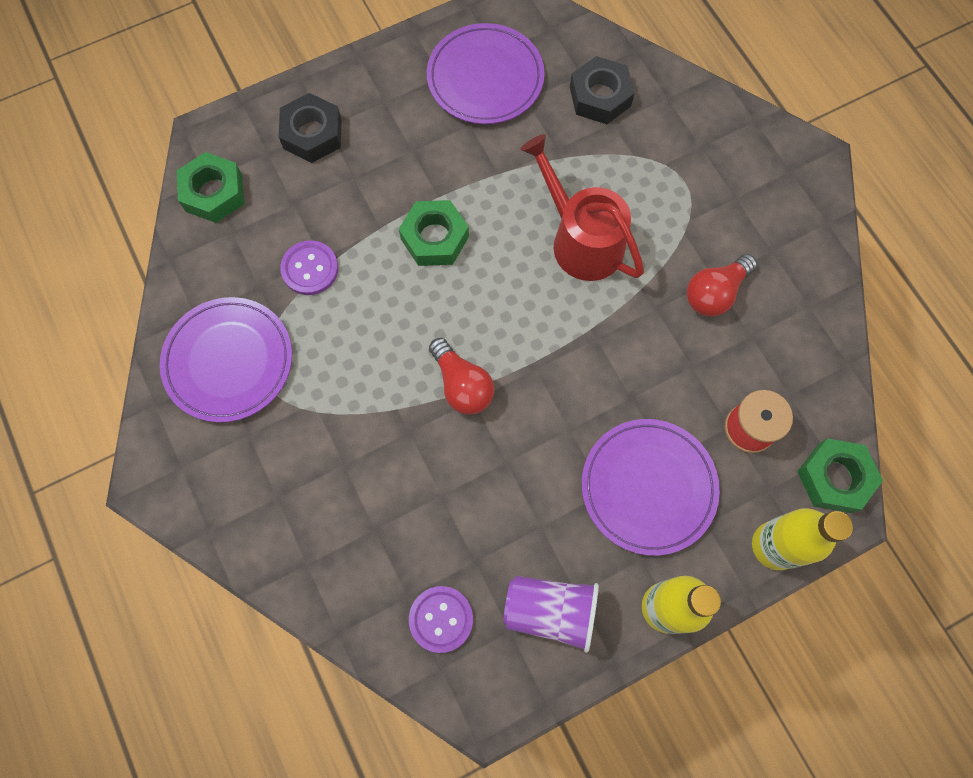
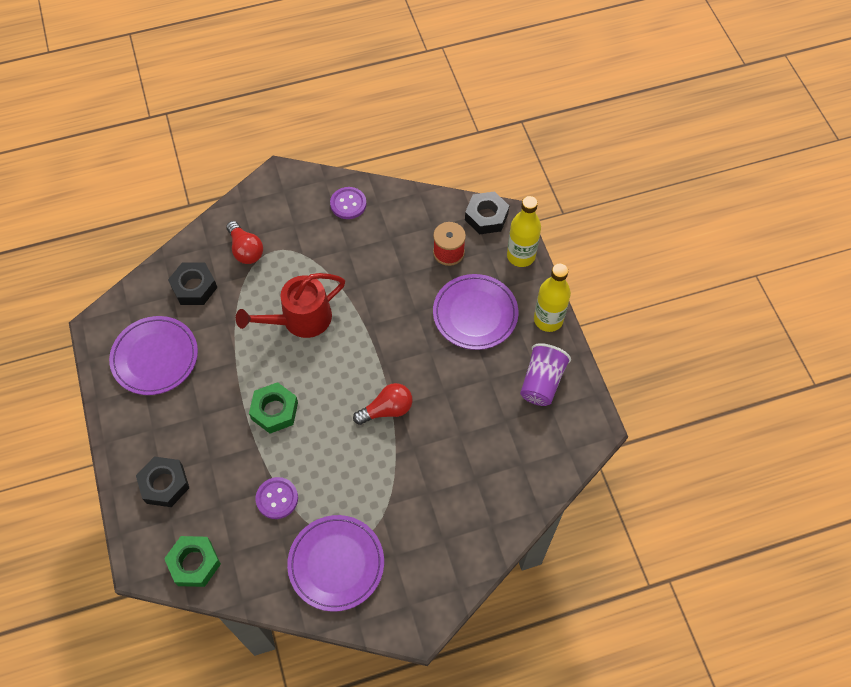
camera: 80 degrees left, 10 degrees down
(441, 619) = (538, 446): purple button -> purple button (348, 204)
(714, 293) = (357, 251): red light bulb -> red light bulb (246, 250)
(834, 478) = (486, 216): green nut -> black nut

